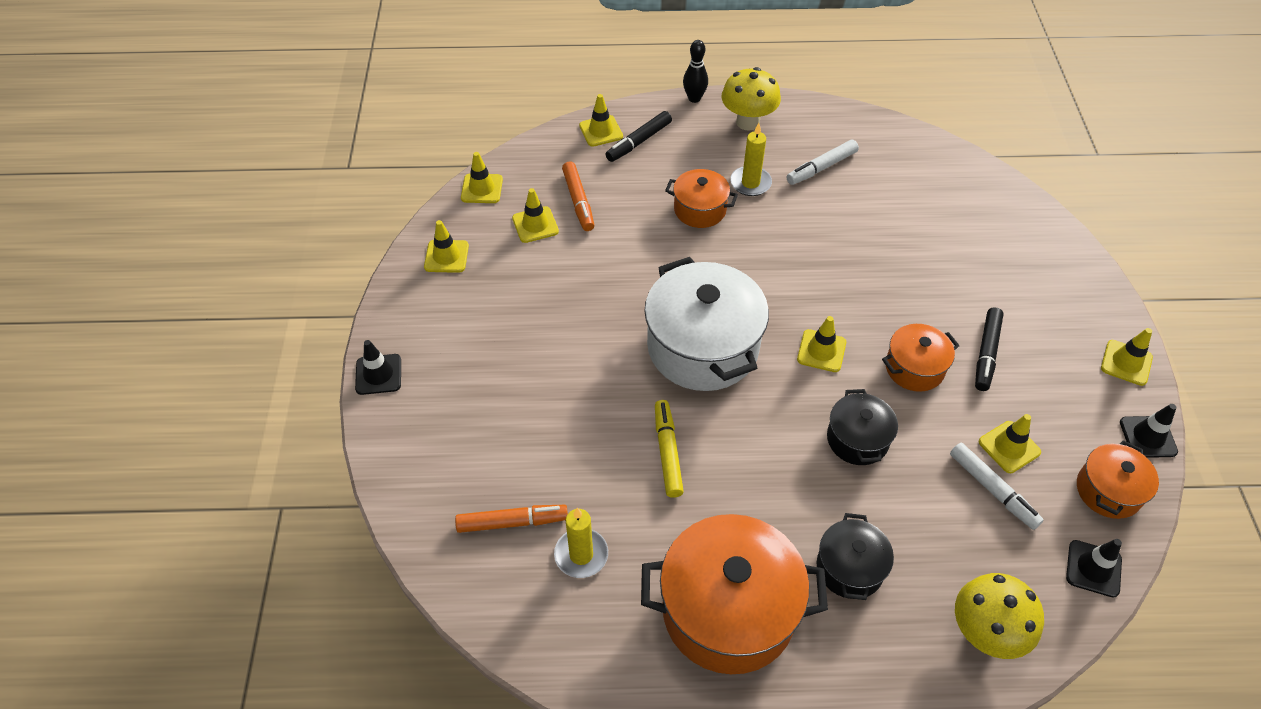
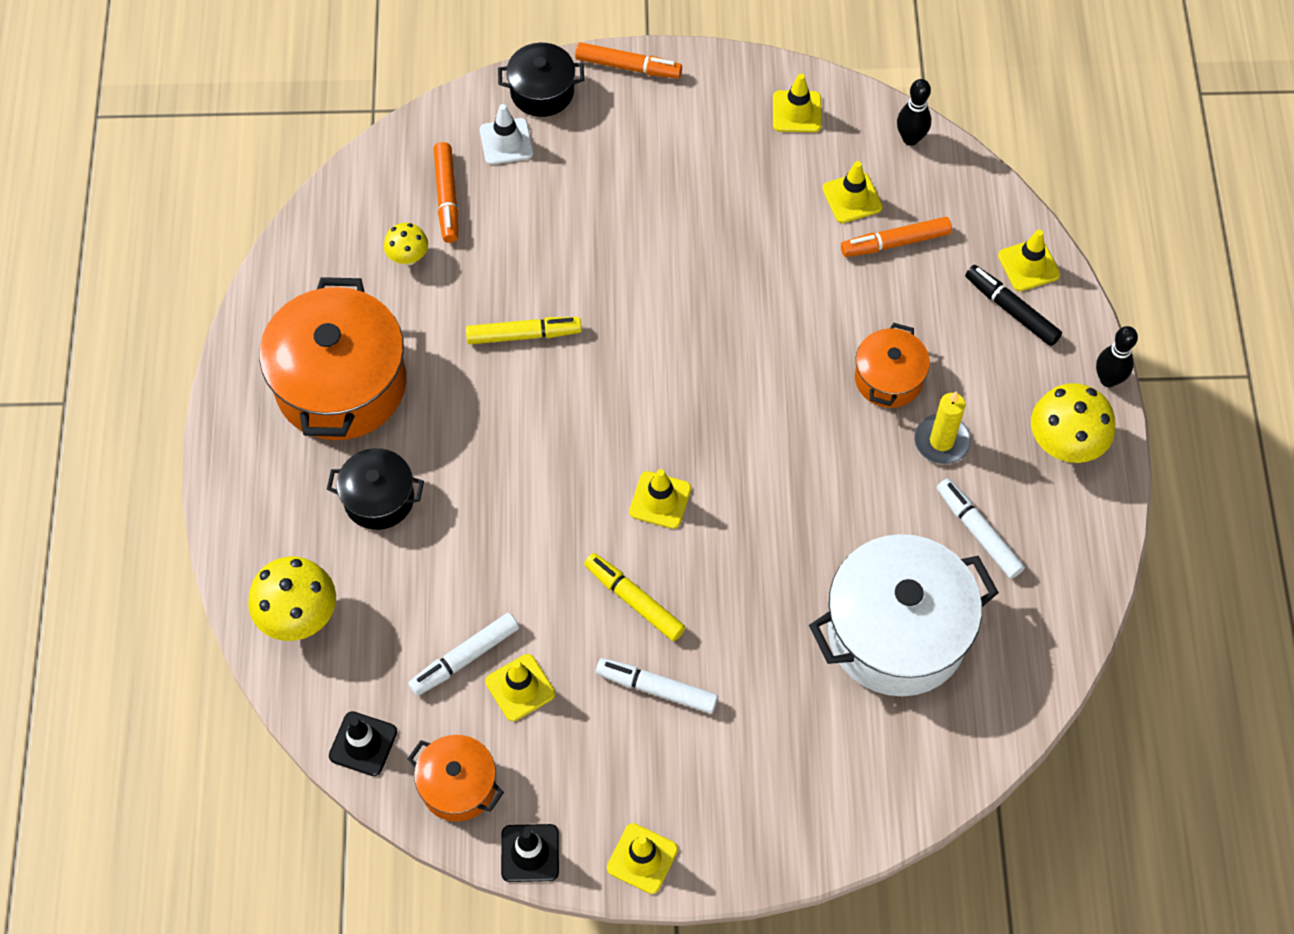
camera: 90 degrees right, 10 degrees up
(378, 374) = (627, 66): black traffic cone -> orange marker
(451, 472) = (506, 142): none -> white traffic cone
(482, 189) = (910, 138): yellow traffic cone -> black bowling pin
(581, 555) = (408, 257): yellow candle -> yellow mushroom
(702, 347) = (665, 374): white pot -> white pot (896, 632)
(857, 439) = (535, 525): black pot -> black pot (542, 92)
(914, 368) = (634, 601): orange pot -> yellow marker
(986, 353) = (657, 689): black marker -> white marker

